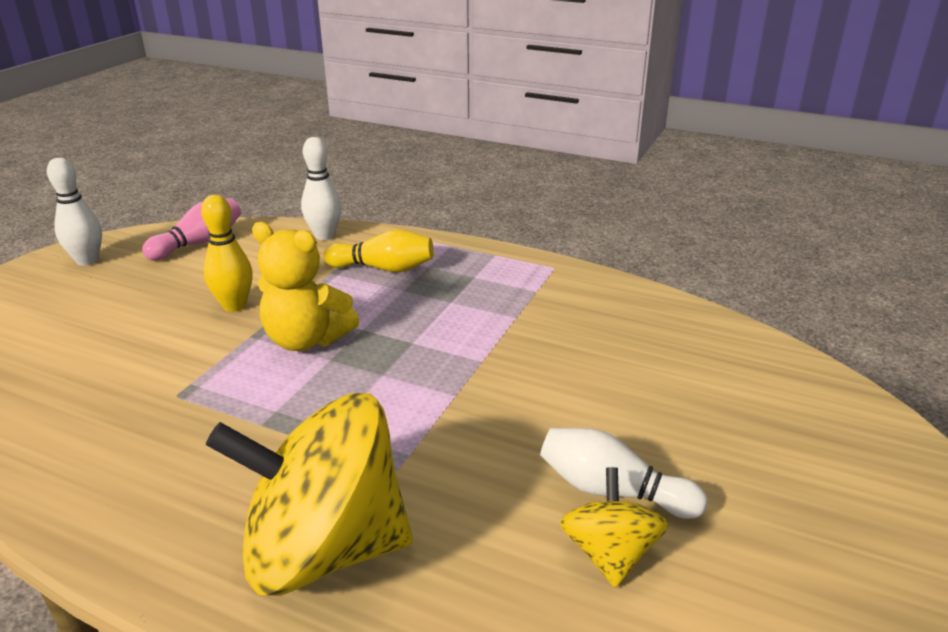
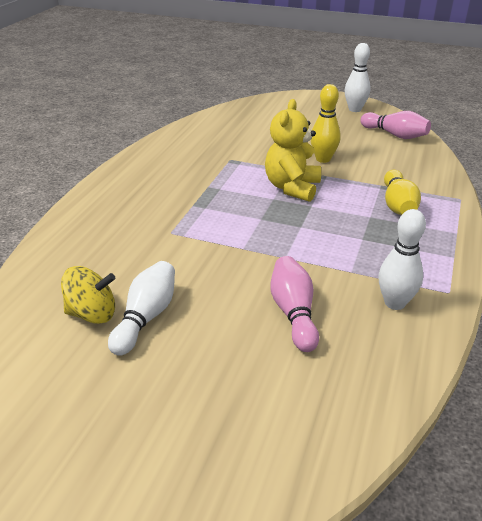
camera: 85 degrees right, 5 degrees up
(324, 235) = (435, 175): white bowling pin -> white bowling pin (394, 303)
(324, 549) = (113, 217): yellow spinning top -> none
(593, 363) = (293, 313): none -> pink bowling pin

